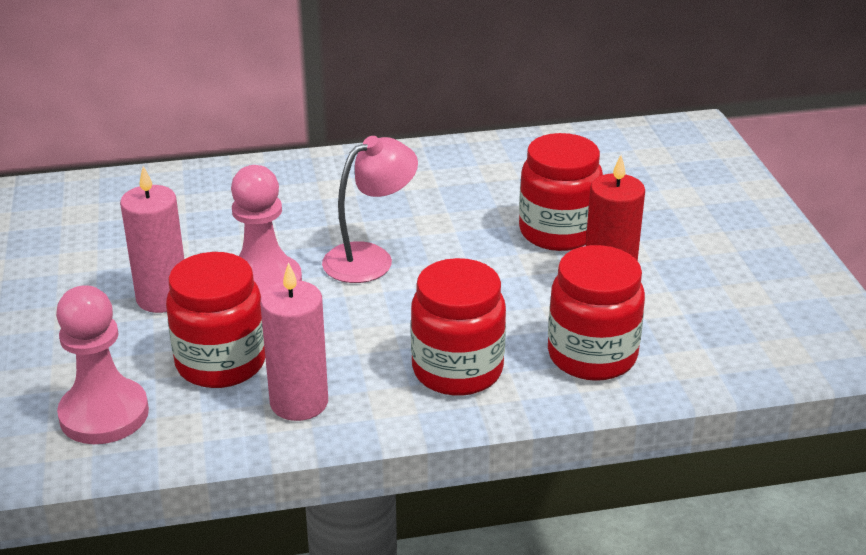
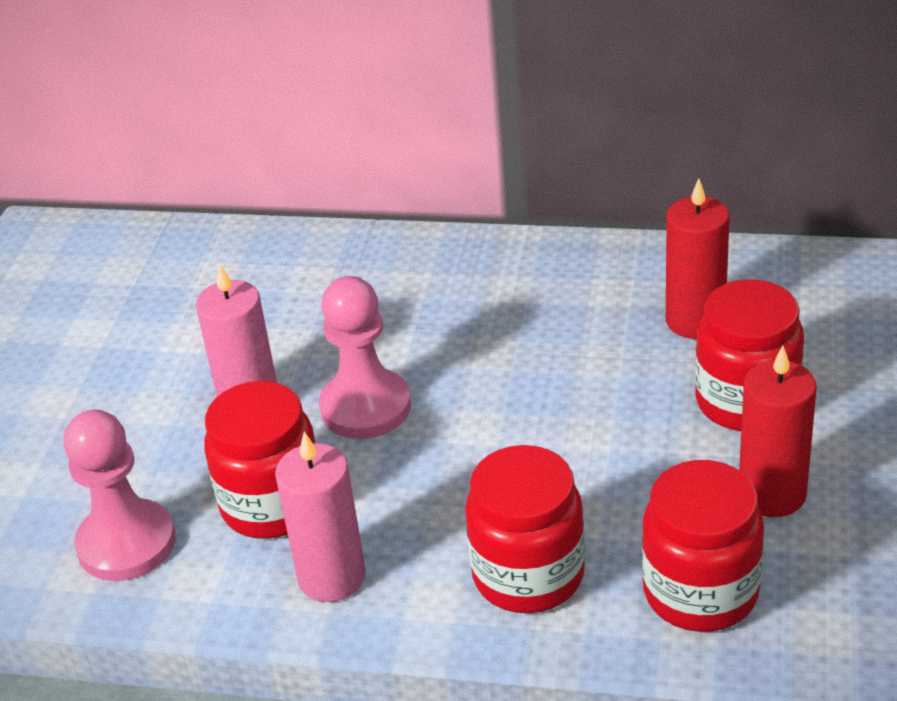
camera: 25 degrees right, 5 degrees up
(370, 258) = (500, 395): pink lamp -> none
(492, 188) = (695, 321): none -> red candle

